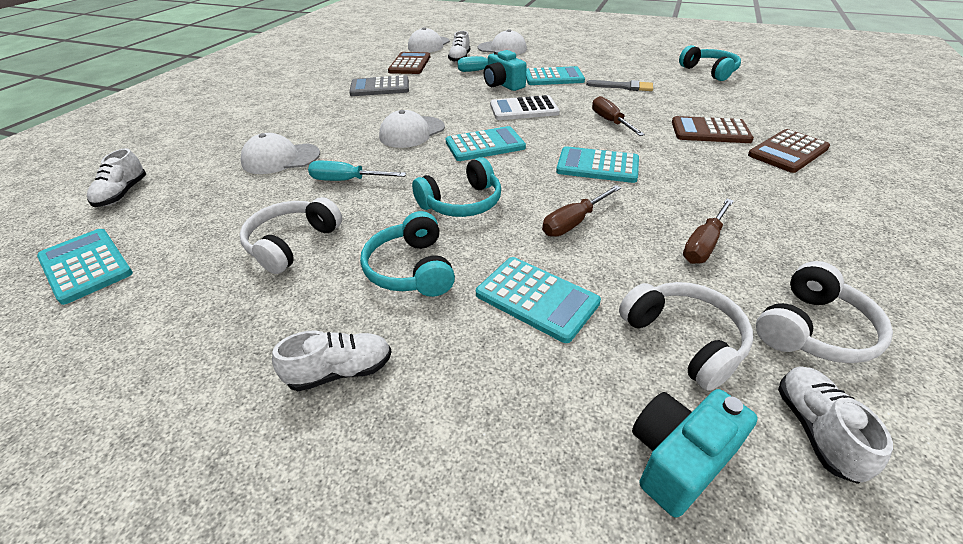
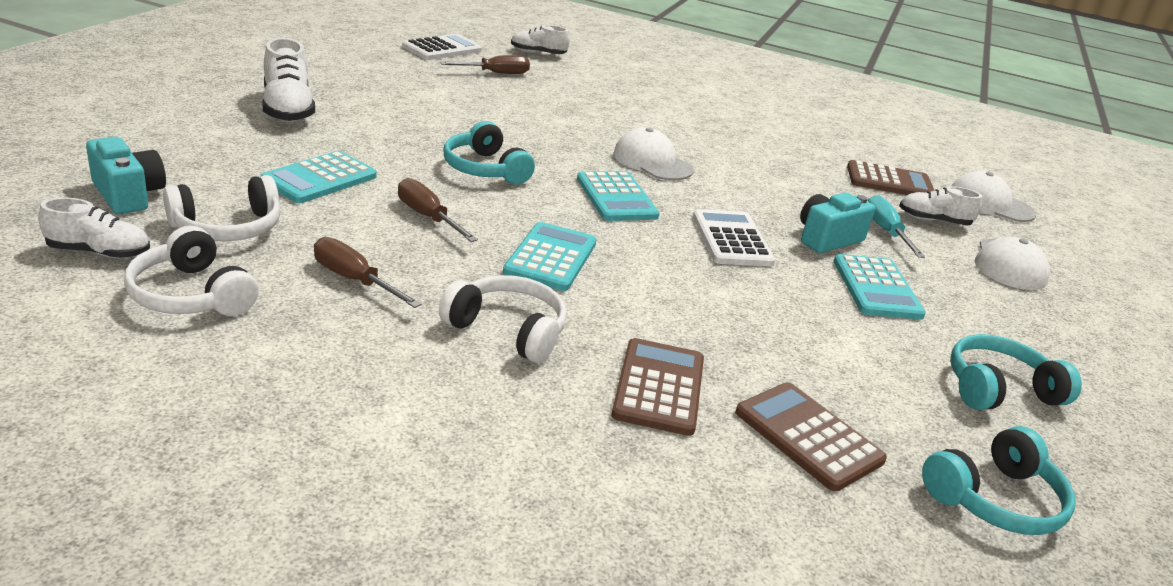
camera: 85 degrees right, 10 degrees down
(86, 266) = (442, 49): turquoise calculator -> white calculator
(281, 159) = (592, 102): white cap -> none
(292, 243) = (443, 102): white headphones -> white headphones (507, 330)
(340, 371) = (288, 109): white shoe -> white shoe, size x1.56
(347, 180) = (542, 125): turquoise screwdriver -> none
(380, 87) = (790, 156): grey calculator -> none
(412, 269) = (386, 138): turquoise headphones -> turquoise headphones (999, 389)
(610, 122) = (692, 299): brown screwdriver -> brown screwdriver (496, 73)
(623, 87) = (852, 350): grey brush -> none
(788, 152) = (573, 447): brown calculator -> brown calculator (808, 436)

